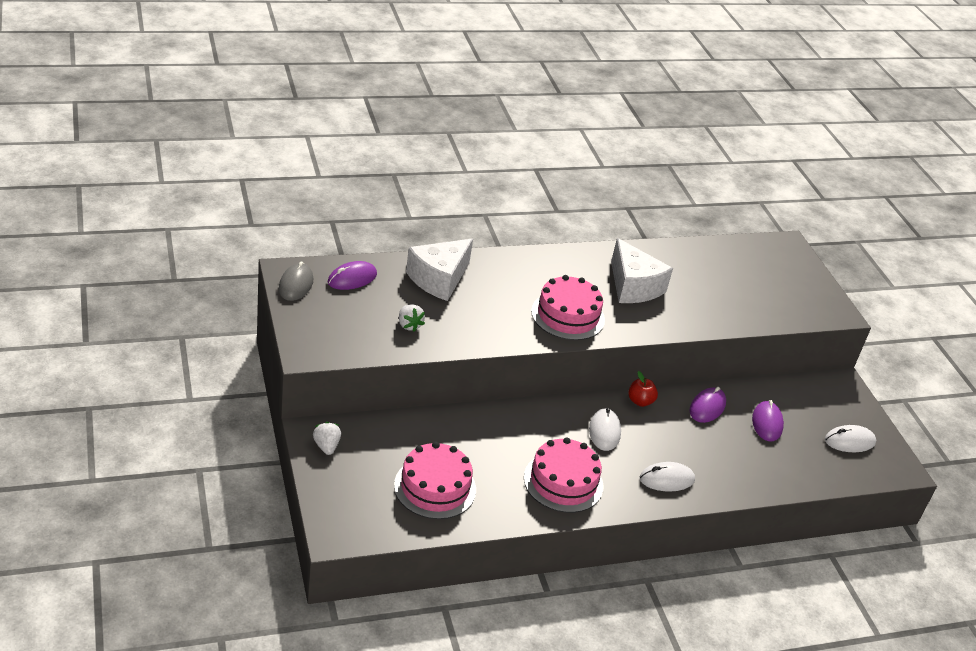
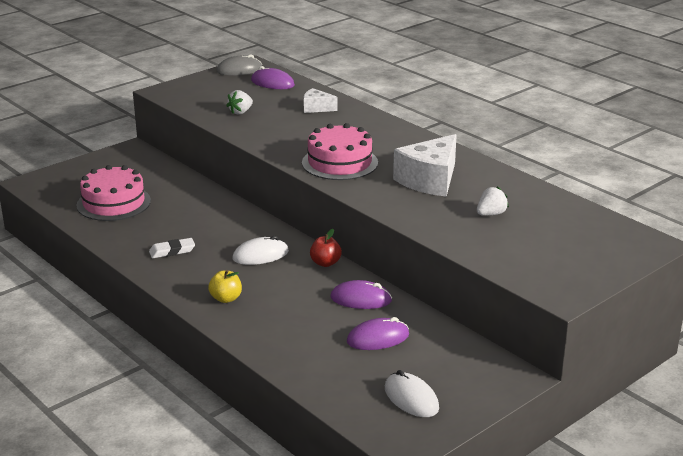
camera: 70 degrees right, 10 degrees down
(326, 446) = (121, 157): white strawberry -> white strawberry (491, 214)
(439, 279) = (316, 108): white cheese -> white cheese, size x0.52
(563, 482) = (172, 251): pink cake -> white eraser
(666, 479) = (226, 298): white mouse -> yellow apple

